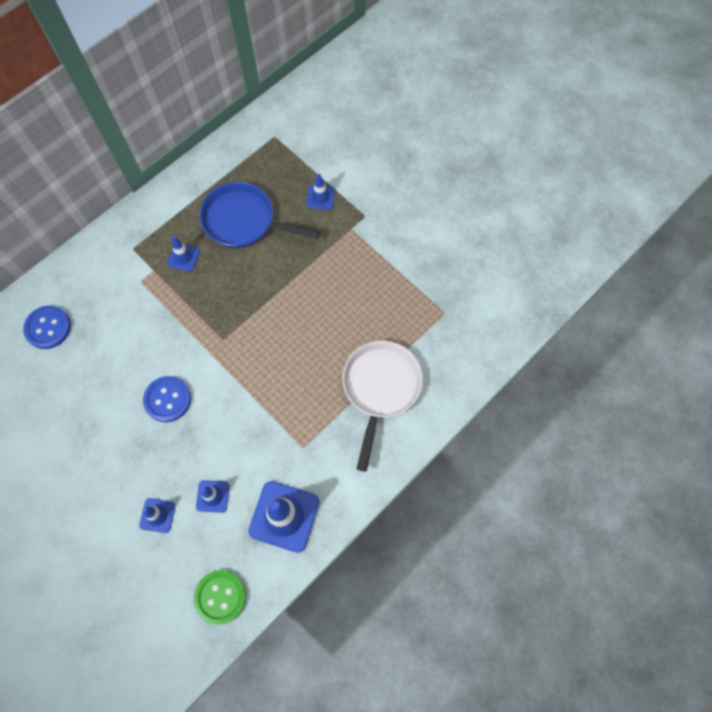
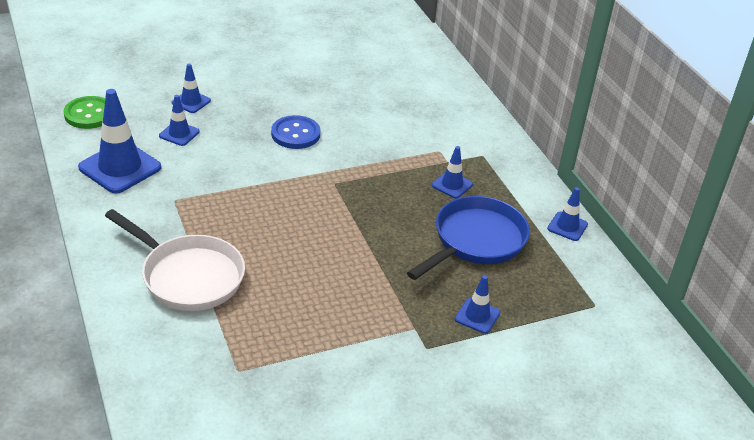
camera: 110 degrees right, 30 degrees down
(48, 328) = (421, 89): blue button -> none
(198, 170) = (567, 226): none -> blue traffic cone

